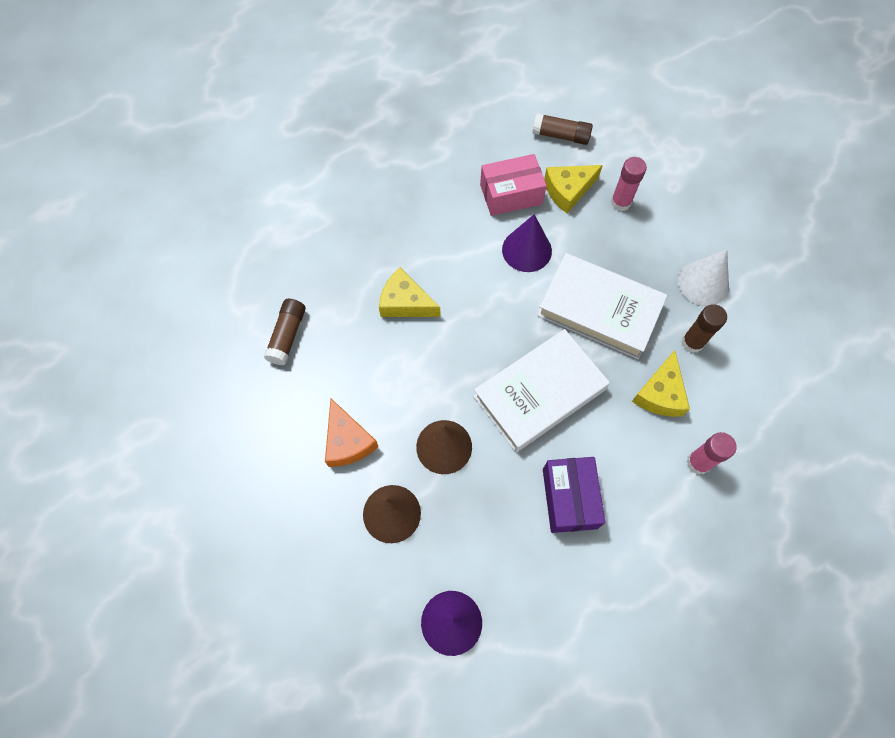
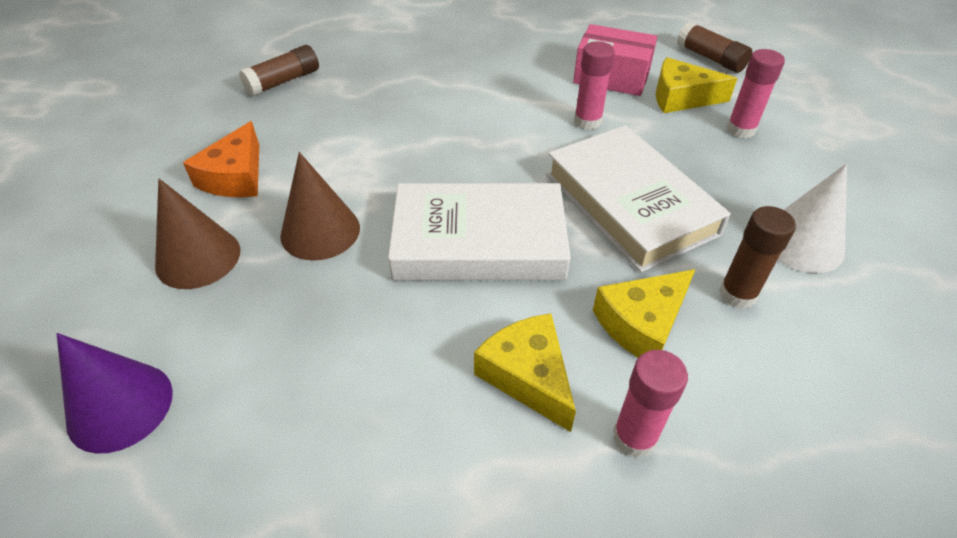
camera: 35 degrees right, 20 degrees down
(405, 302) = (416, 106): yellow cheese -> yellow cheese (528, 376)
(527, 250) = (587, 121): purple cone -> pink glue stick
(569, 498) = (407, 366): purple box -> none

